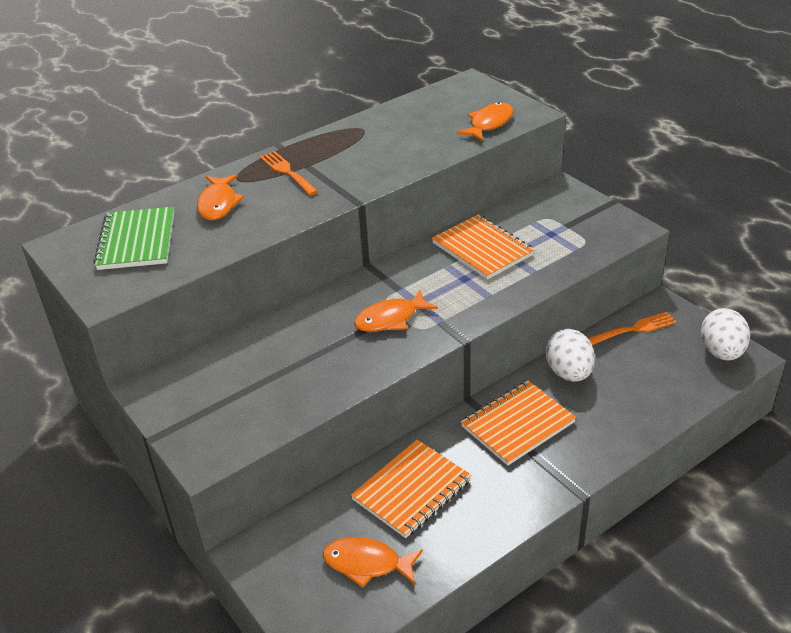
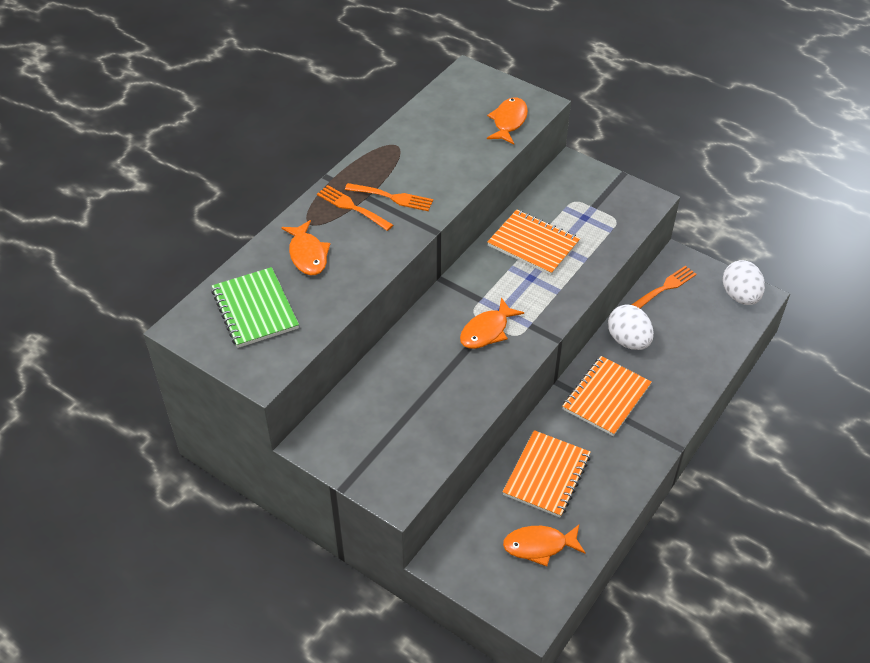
camera: 20 degrees left, 10 degrees up
(332, 169) = (393, 197): none -> orange fork

